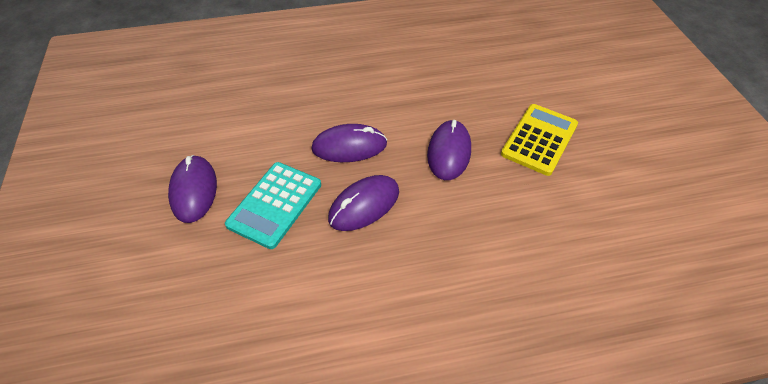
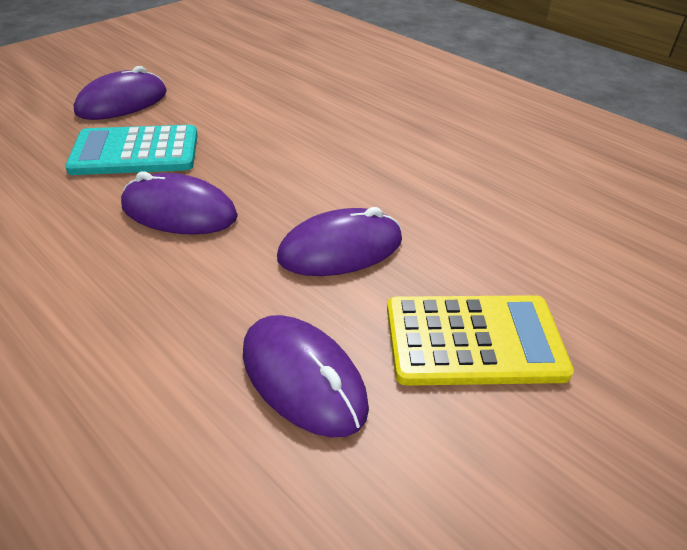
camera: 55 degrees right, 10 degrees down
(349, 146) = (270, 166): purple mouse -> purple mouse (303, 378)

